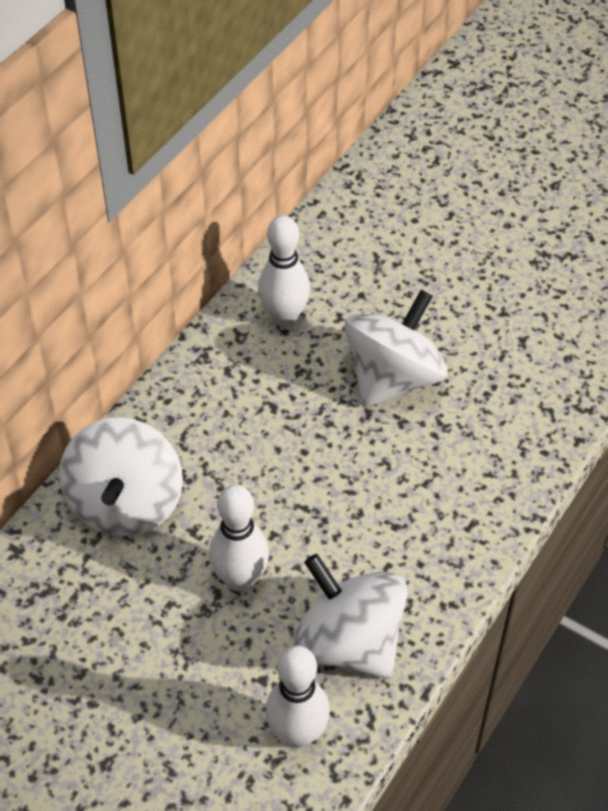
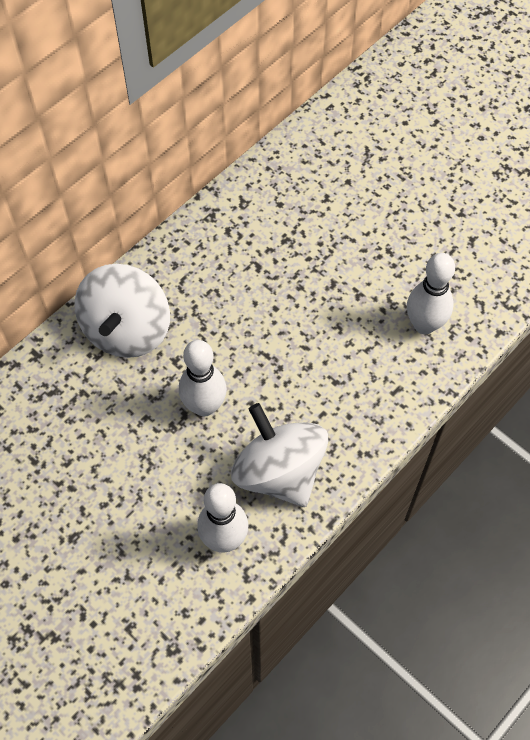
camera: 10 degrees right, 10 degrees up
(284, 317) = (282, 192): white bowling pin -> white bowling pin (424, 325)
(393, 378) = (359, 256): white spinning top -> none

